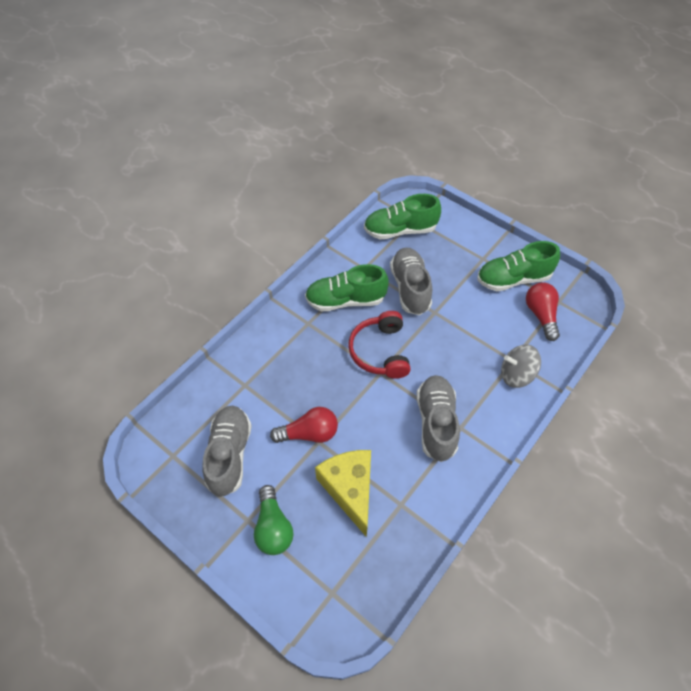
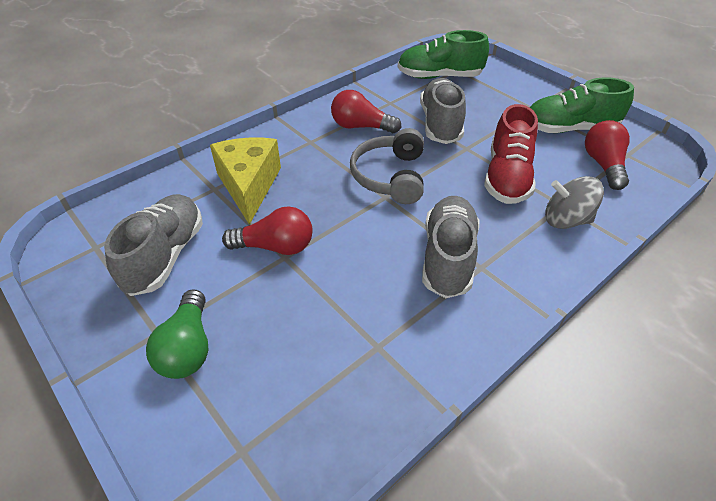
camera: 10 degrees right, 10 degrees down
(345, 300) = (361, 127): green shoe -> red light bulb
(349, 489) = (309, 317): yellow cheese -> yellow cheese (249, 185)
(380, 351) = (390, 176): red headphones -> grey headphones
(469, 339) = (507, 177): none -> red shoe

